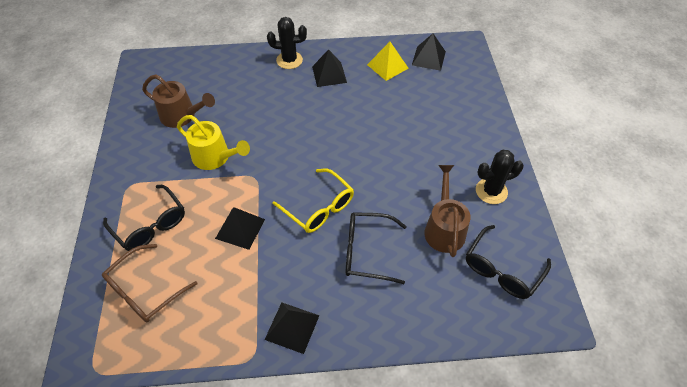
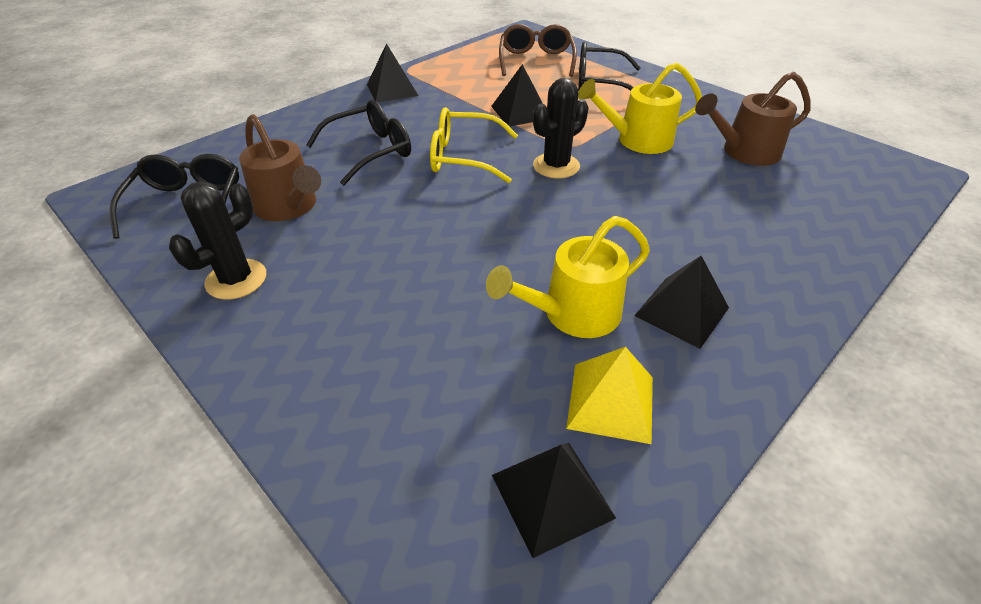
camera: 140 degrees right, 10 degrees down
(289, 60) = (777, 294): black cactus -> black cactus (556, 166)
(367, 95) = (573, 314): none -> yellow watering can

